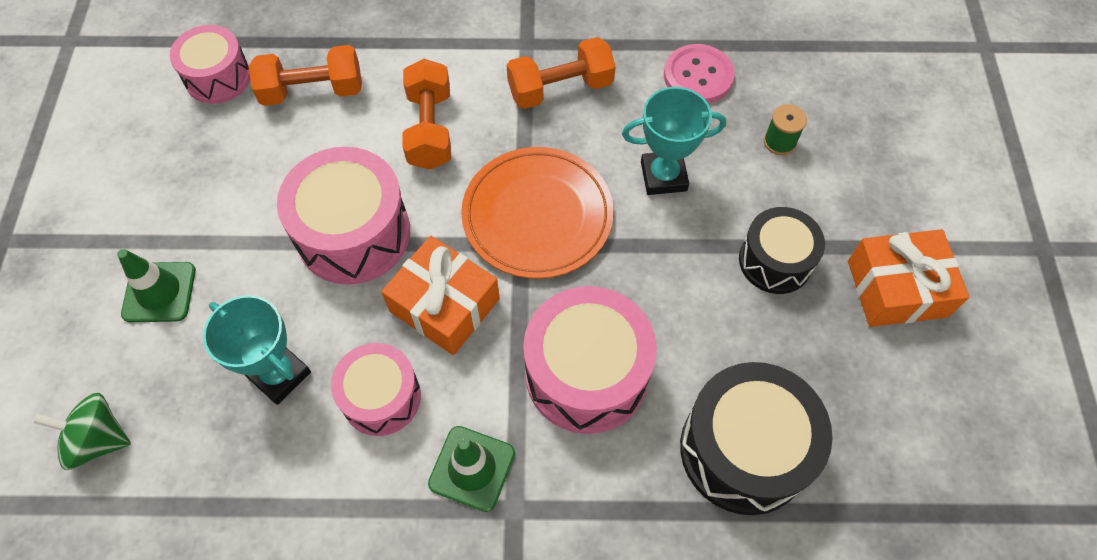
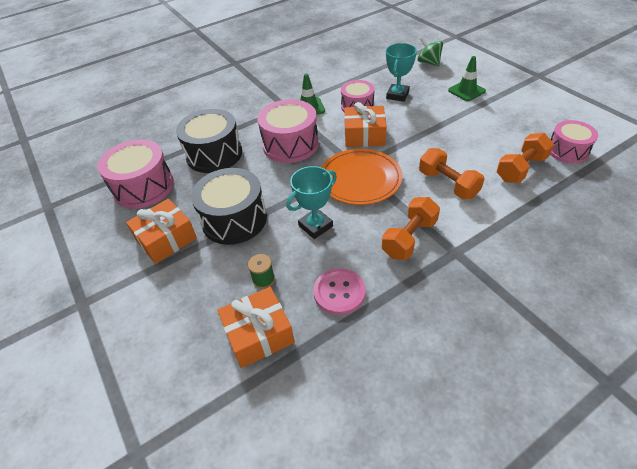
camera: 150 degrees right, 15 degrees down
(98, 440) = (428, 62): green spinning top -> green spinning top turned 105 degrees counterclockwise
(279, 374) = (397, 95): turquoise trophy -> turquoise trophy turned 75 degrees counterclockwise
(353, 233) = (426, 136): pink drum -> pink drum (143, 187)
(775, 261) = (234, 219): black drum -> black drum, size x1.58
(818, 83) = (259, 334): none -> orange gift

